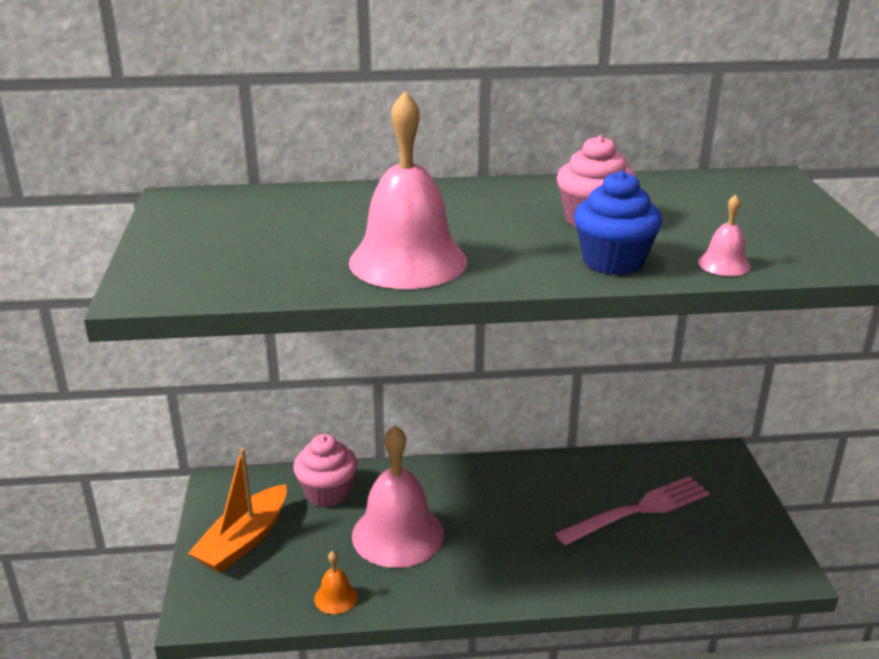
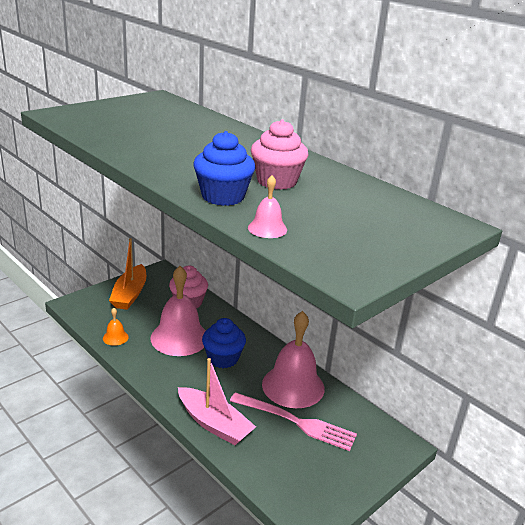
camera: 50 degrees right, 0 degrees up
(244, 540) = (130, 294): orange boat -> orange boat turned 75 degrees counterclockwise
(408, 261) = (151, 150): pink bell -> pink bell (293, 386)
(477, 515) = (223, 358): none -> blue cupcake
(594, 577) = (214, 424): none -> pink boat

